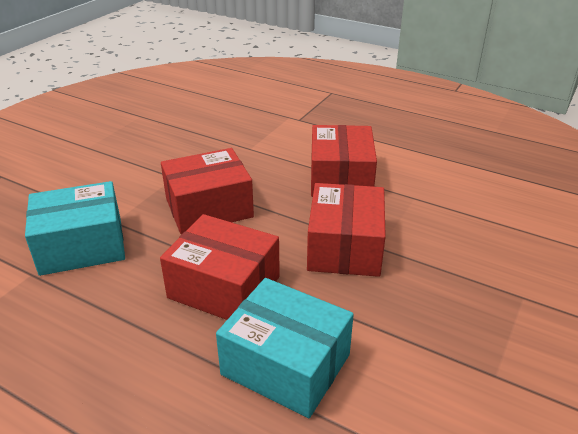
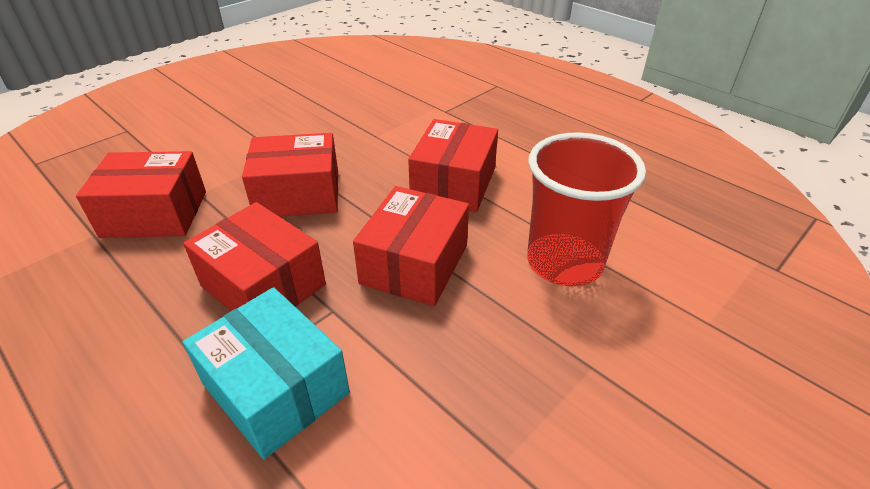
camera: 15 degrees right, 5 degrees up
(82, 246) = (155, 214): turquoise box -> red box
(462, 225) = (564, 263): none -> red cup

